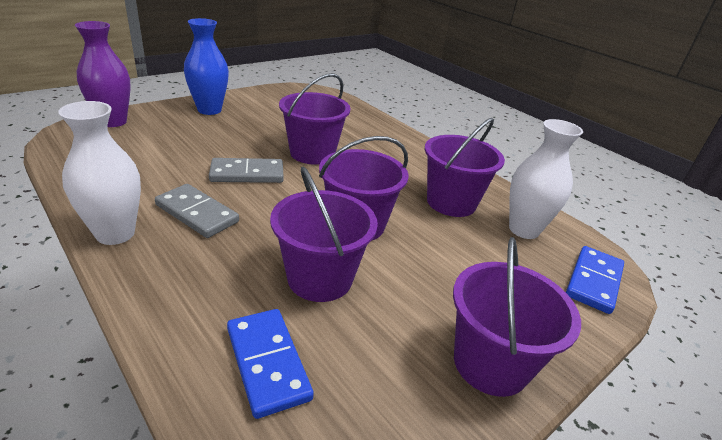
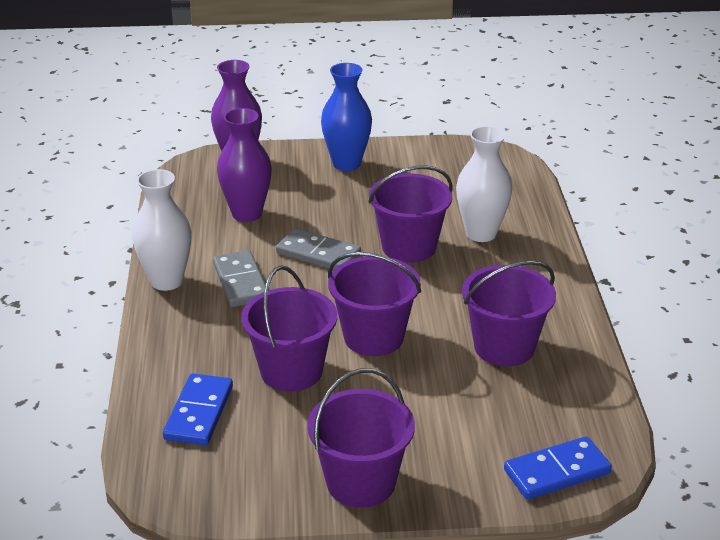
camera: 40 degrees right, 0 degrees up
(154, 158) = (247, 214): none -> purple vase
(524, 230) = (551, 401): white vase -> white vase (481, 233)

